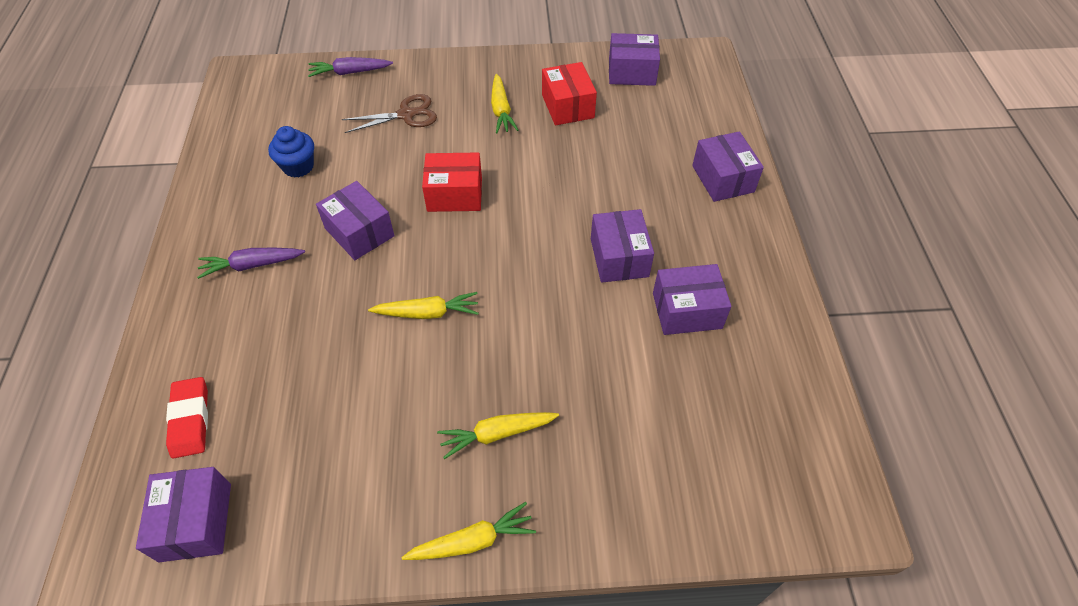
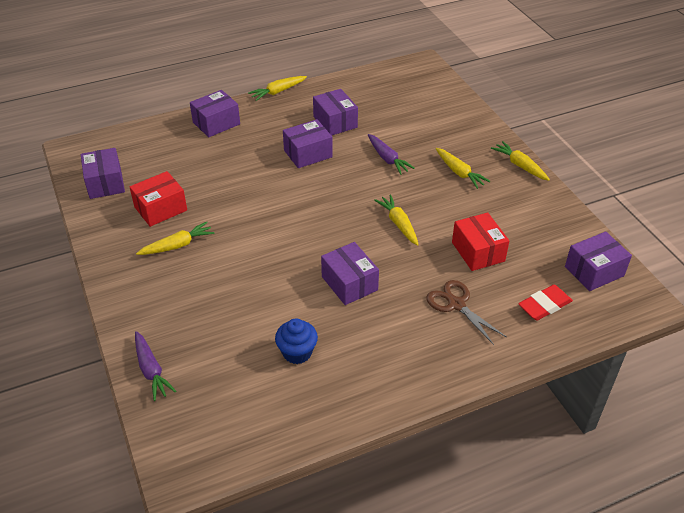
camera: 110 degrees left, 10 degrees down
(252, 265) = (413, 333): purple carrot -> purple carrot (387, 159)
(359, 232) = (349, 283): purple box -> purple box turned 60 degrees counterclockwise
(406, 115) = (203, 304): brown scissors -> brown scissors (456, 304)
(454, 194) = (286, 243): red box -> red box (478, 251)
(789, 261) = (278, 92): none -> yellow carrot

